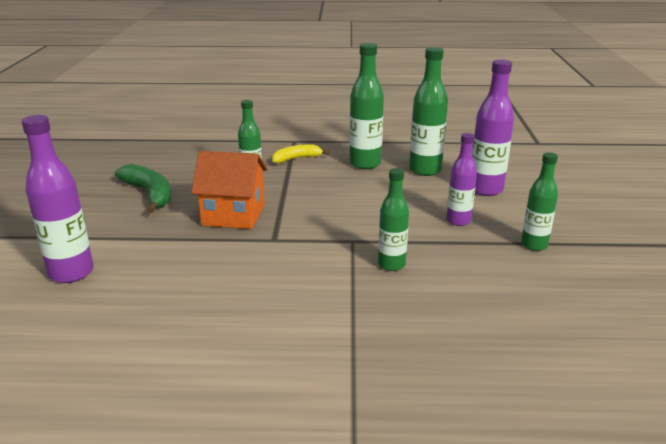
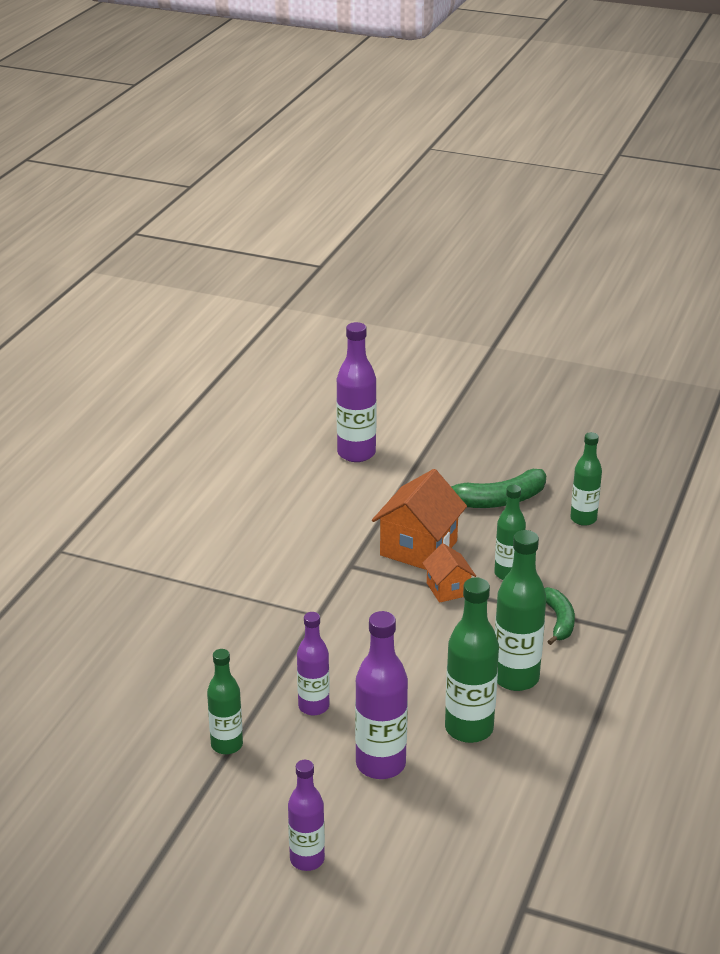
camera: 110 degrees right, 5 degrees up
(283, 196) = (448, 589): none -> orange house
(296, 159) = (559, 621): yellow banana -> green banana
(391, 264) = (256, 628): green bottle -> green bottle (583, 519)
(588, 197) = (307, 859): none -> purple bottle

